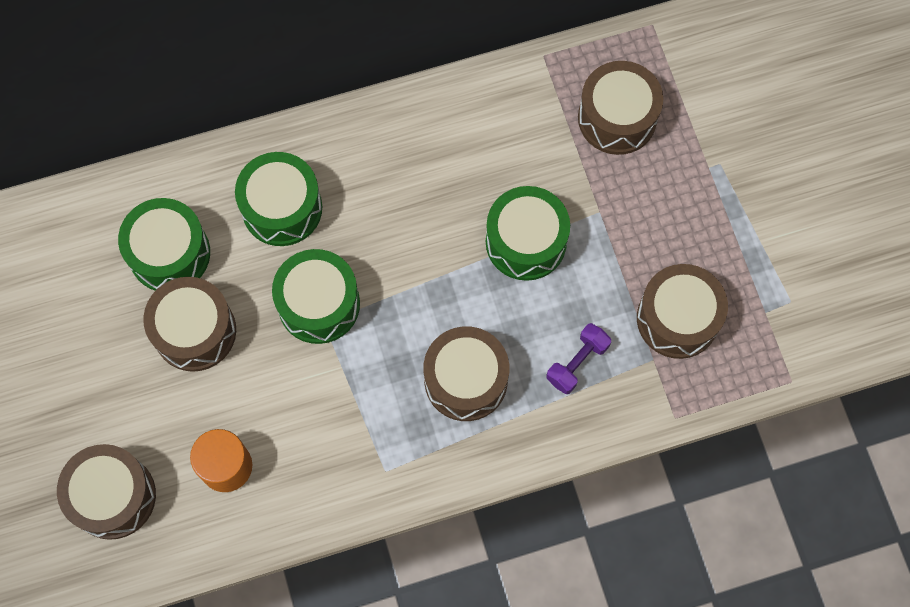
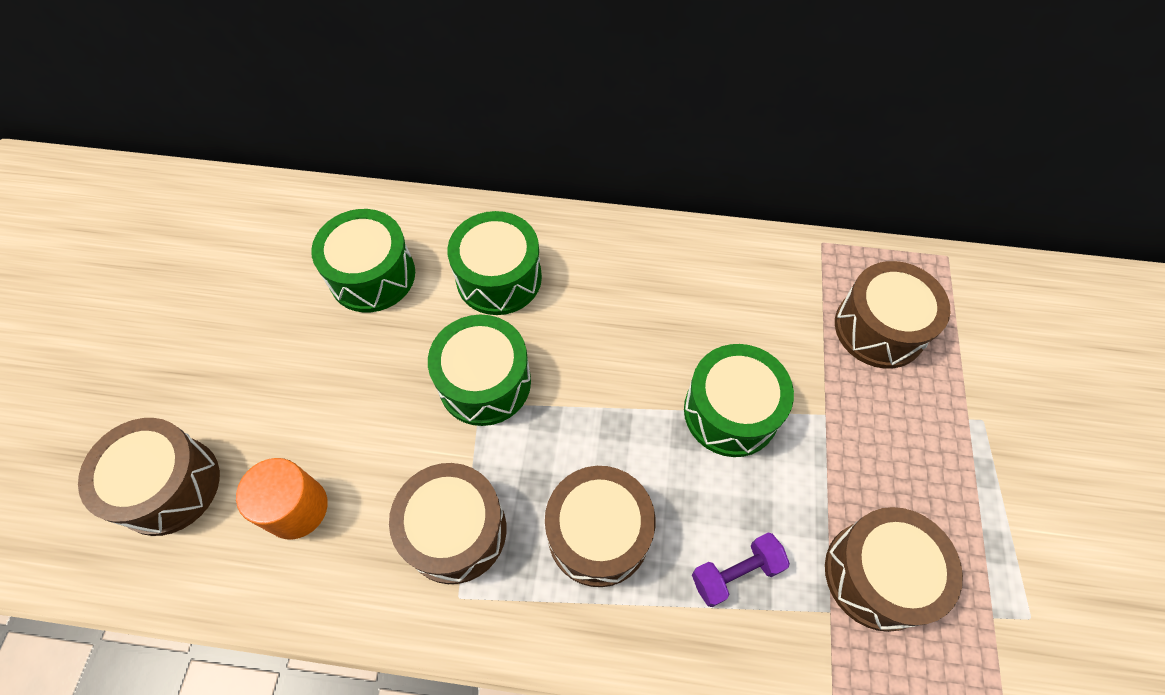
camera: 25 degrees right, 10 degrees down
(195, 331) = (351, 356): brown drum -> brown drum (455, 531)

